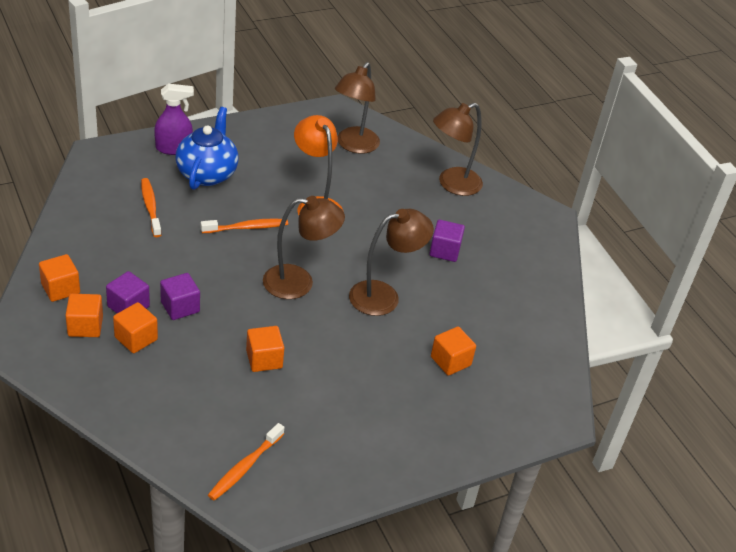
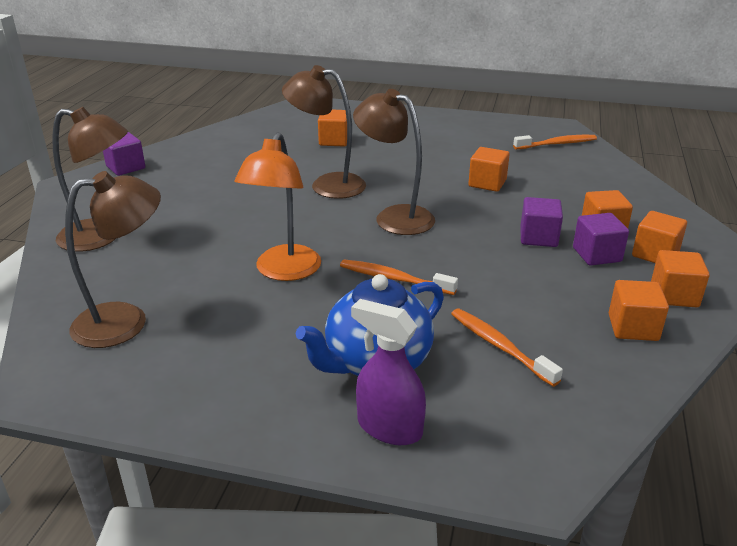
camera: 135 degrees left, 10 degrees down
(80, 250) = (633, 327): none -> orange cube
(150, 207) = (500, 346): orange toothbrush -> orange toothbrush turned 120 degrees clockwise
(444, 251) = (218, 193): purple cube -> purple cube (126, 167)

